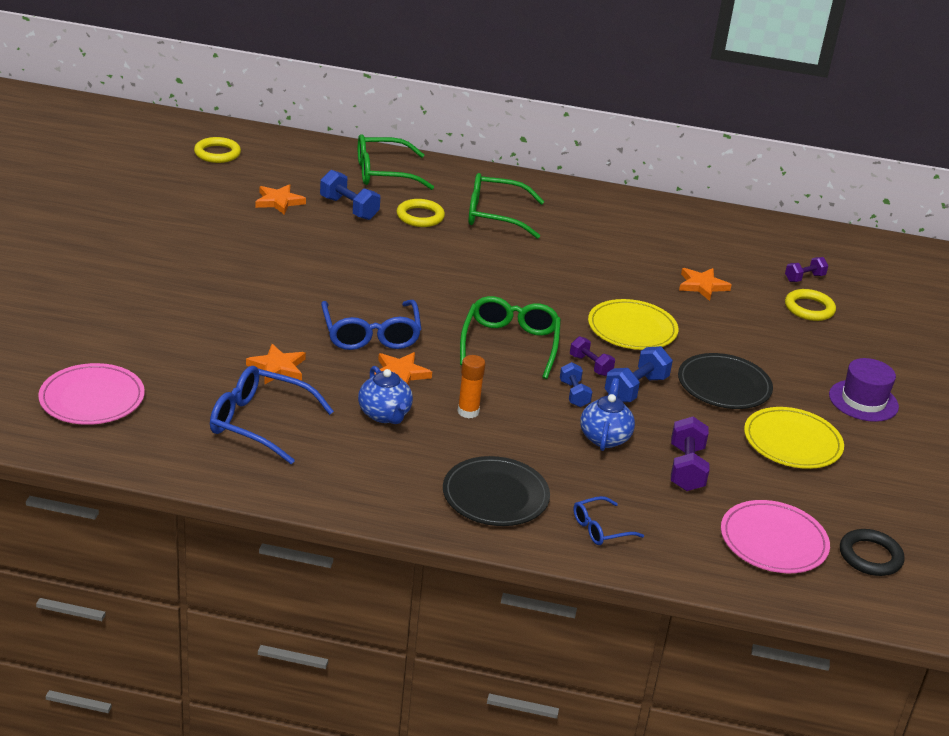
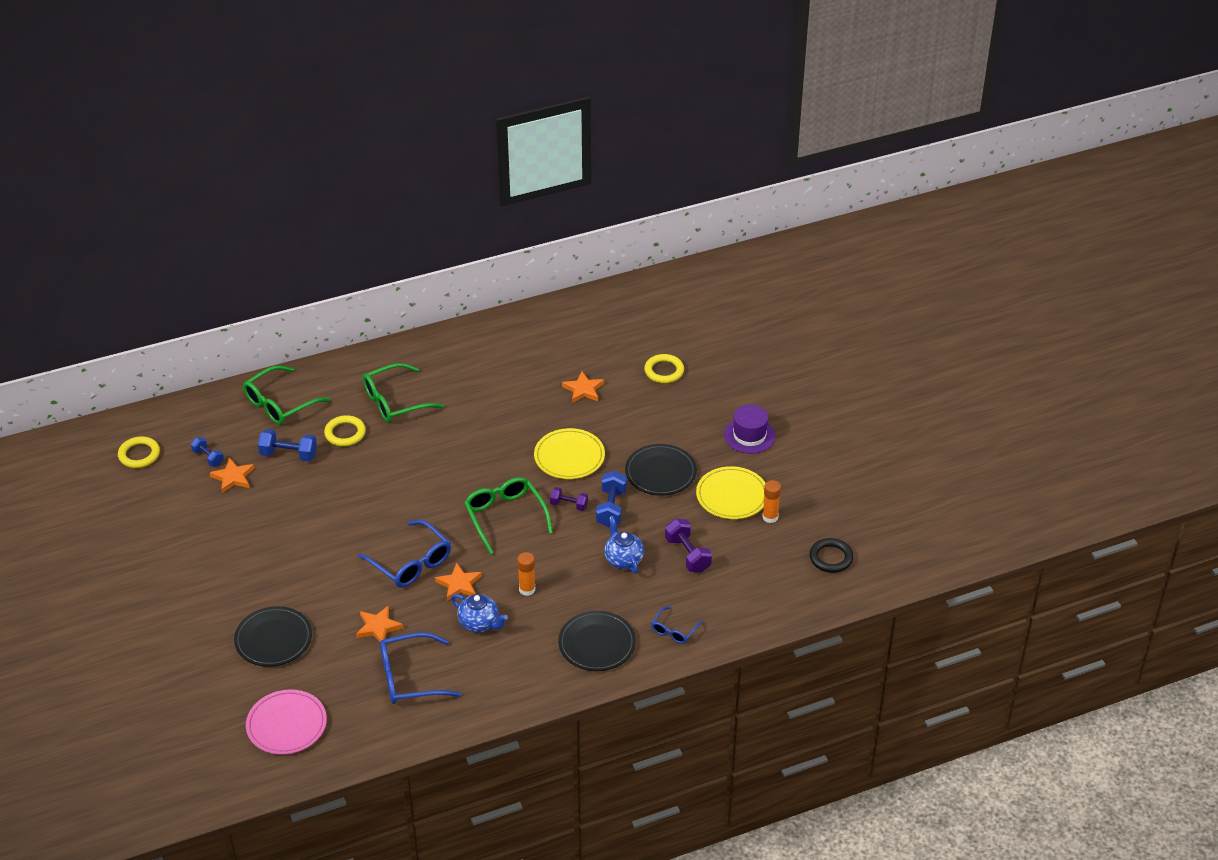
camera: 30 degrees left, 10 degrees up
(166, 328) = (273, 639): none -> black plate
(574, 394) = (578, 535): blue dumbbell -> blue dumbbell (208, 457)
(773, 541) = (773, 579): pink plate -> none
(804, 278) = (641, 343): purple dumbbell -> none
(823, 482) = (770, 517): none -> orange glue stick

